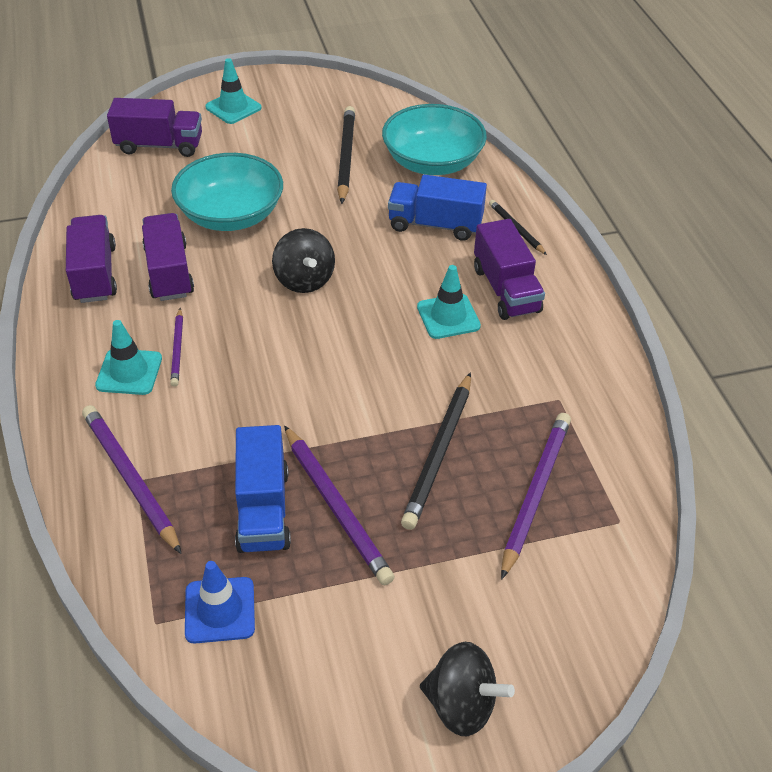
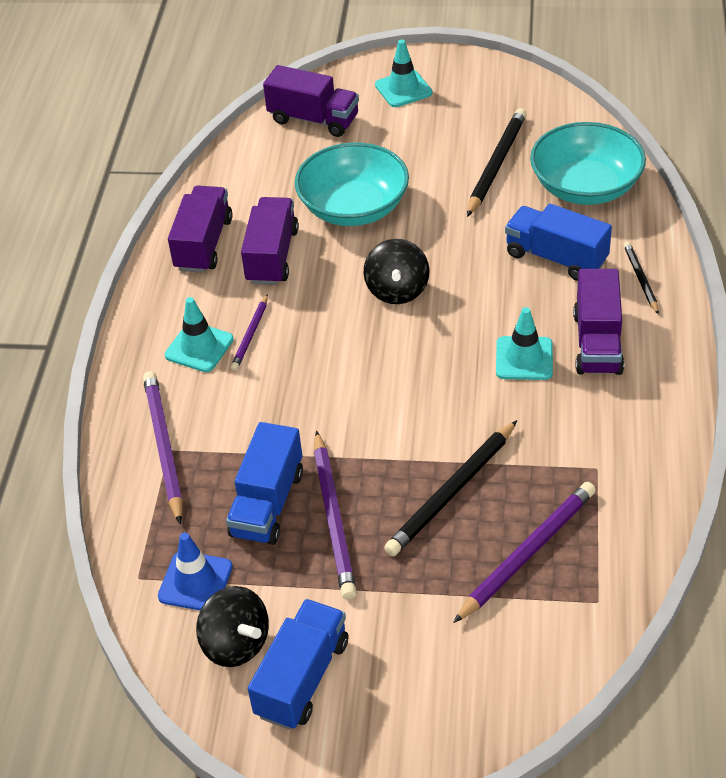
camera: 25 degrees right, 0 degrees up
(375, 680) = (302, 678): none -> blue truck
(461, 705) = (368, 720): black spinning top -> black spinning top (236, 644)

